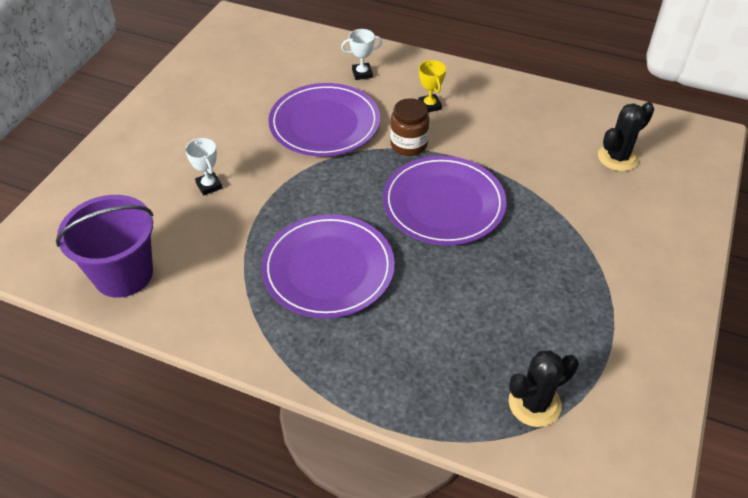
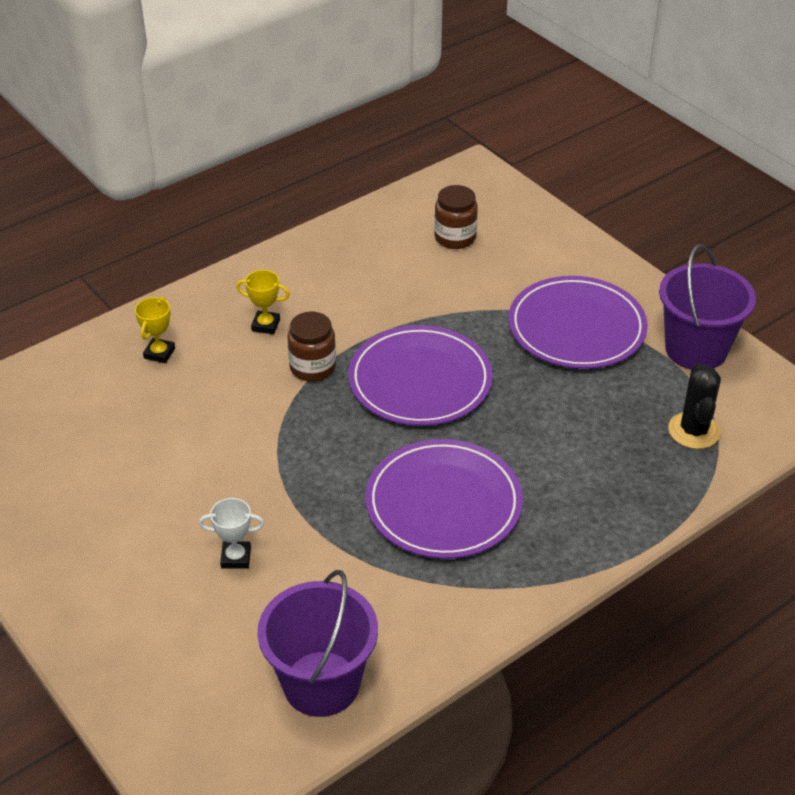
camera: 60 degrees left, 5 degrees down
(324, 123) = (218, 419): purple plate -> purple plate (576, 327)
(362, 73) = (159, 353): white trophy -> yellow trophy
(617, 158) = (455, 238): black cactus -> brown jar
(641, 366) = (696, 349): none -> purple bucket

